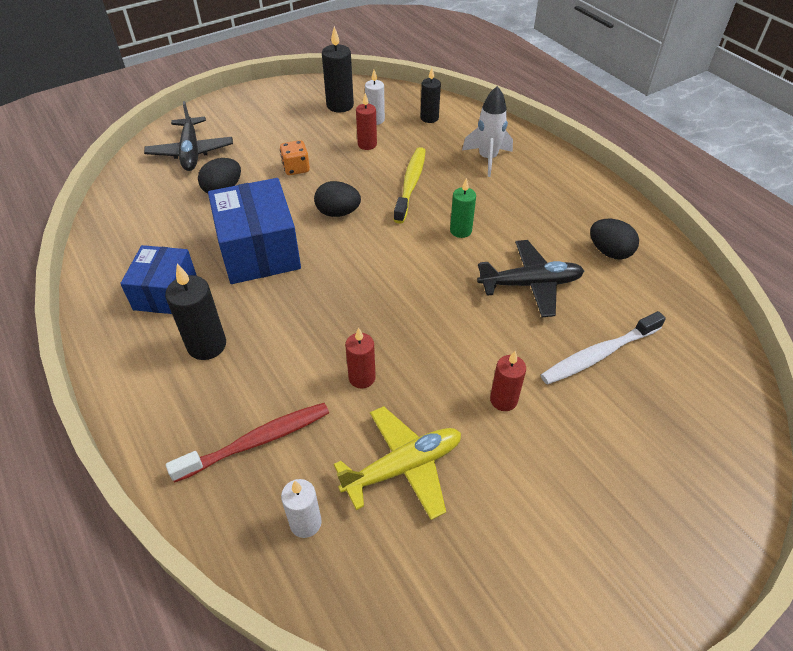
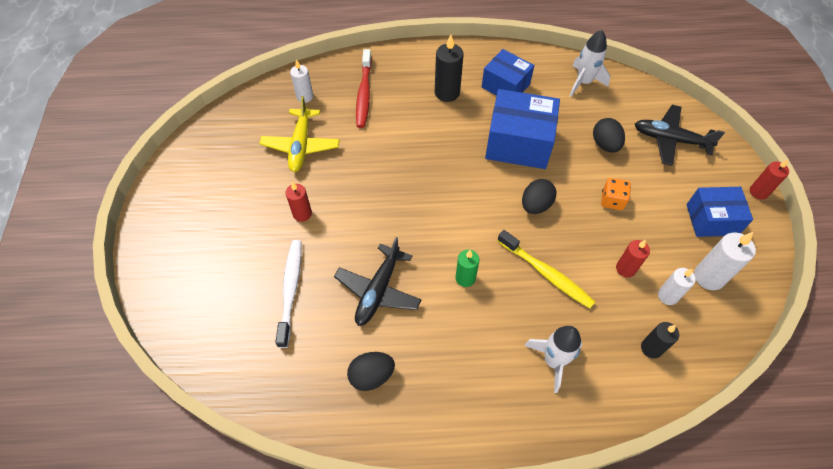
camera: 120 degrees right, 10 degrees up
(128, 229) = (583, 82): none -> white rocket
(278, 114) = (711, 219): none -> blue box
(340, 105) = (709, 277): black candle -> white candle
(362, 378) = (370, 153): red candle -> red candle (758, 192)

